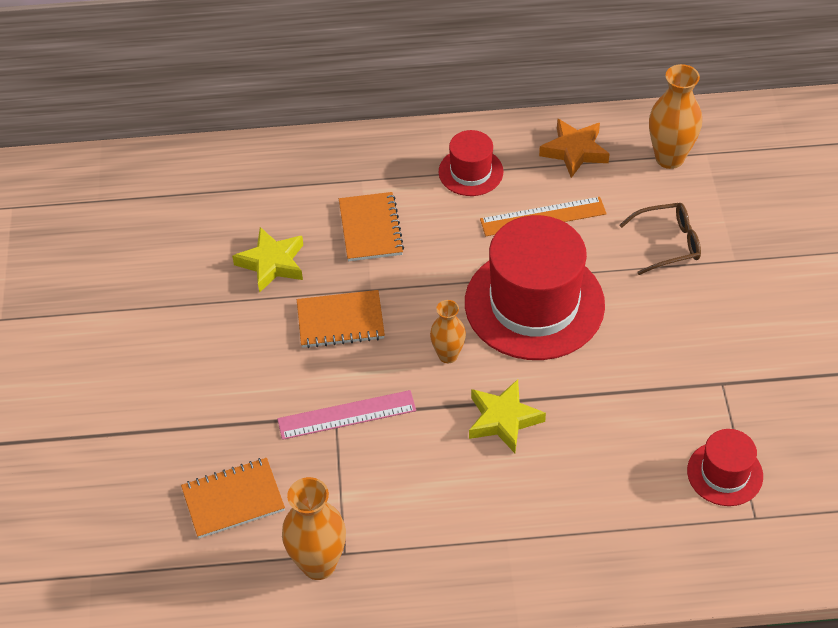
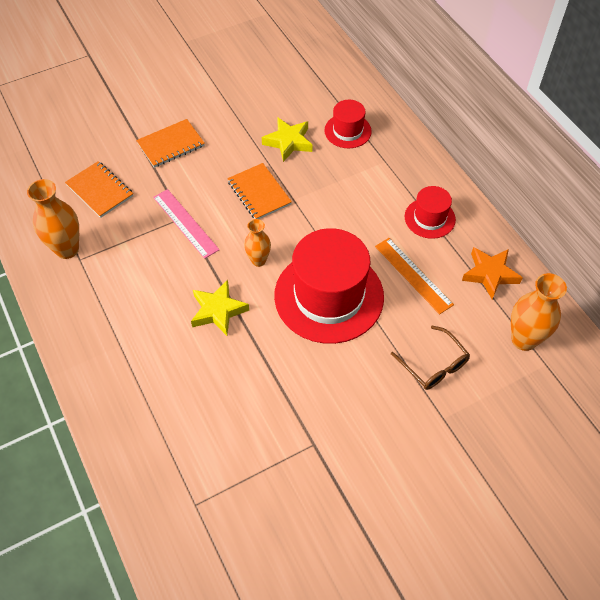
camera: 65 degrees right, 5 degrees up
(370, 228) = (345, 181): orange notebook -> orange notebook (171, 145)
(725, 473) = (228, 471): red hat -> red hat (347, 131)

